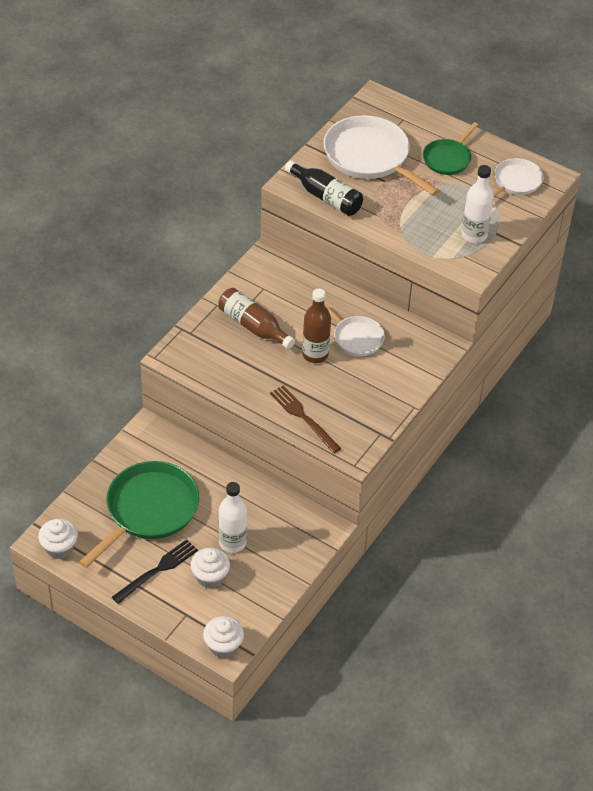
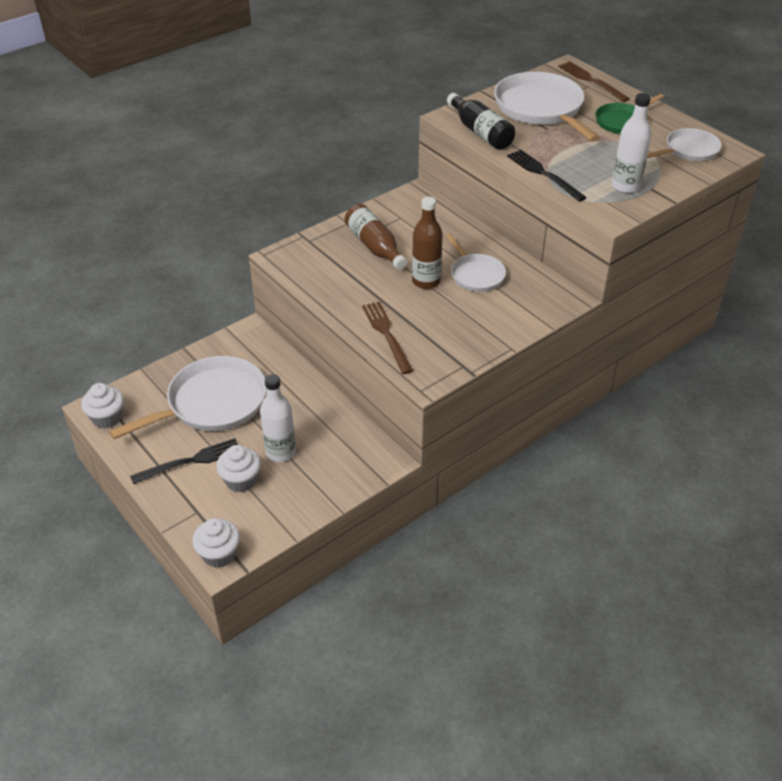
camera: 20 degrees right, 5 degrees down
(149, 510) = (212, 403): green pan -> white pan
(399, 235) = (543, 174): none -> black fork
(403, 112) = (590, 80): none -> brown fork

